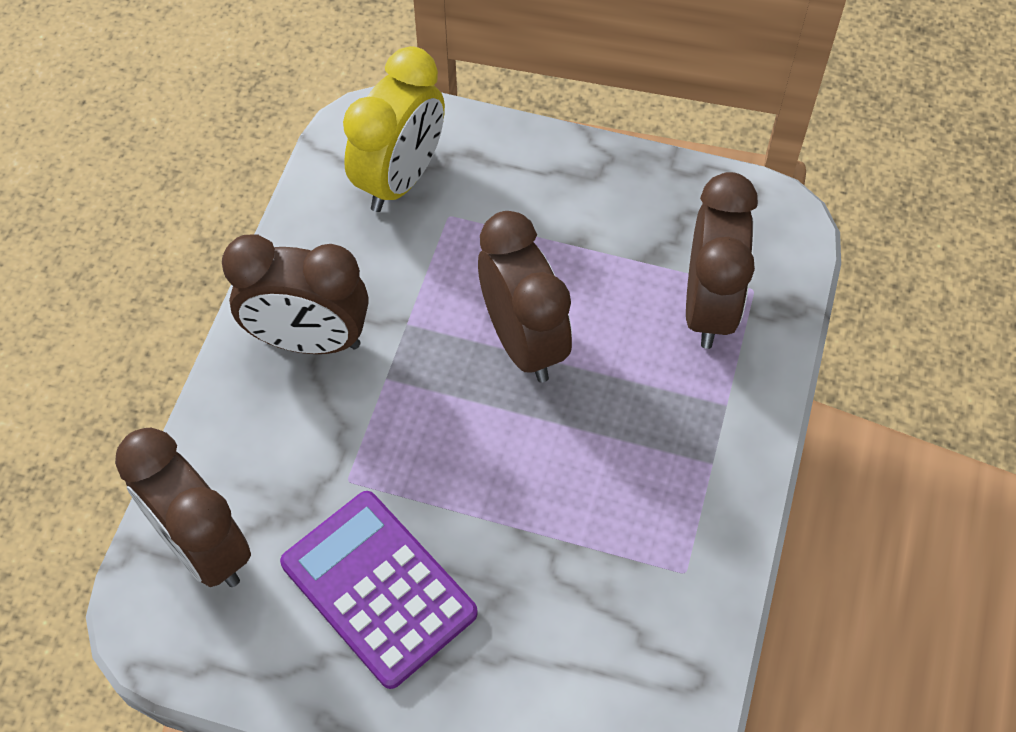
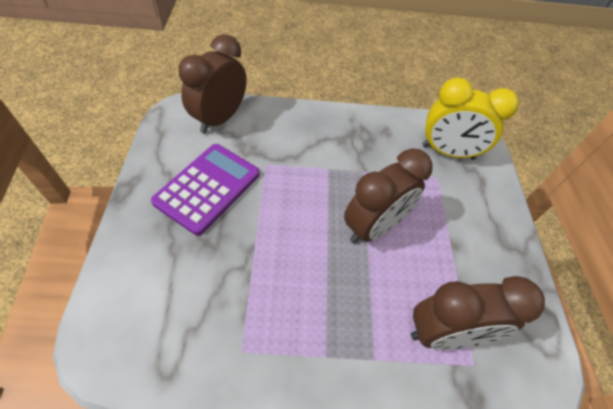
camera: 70 degrees right, 5 degrees down
(309, 340) = (338, 134): brown clock -> none

